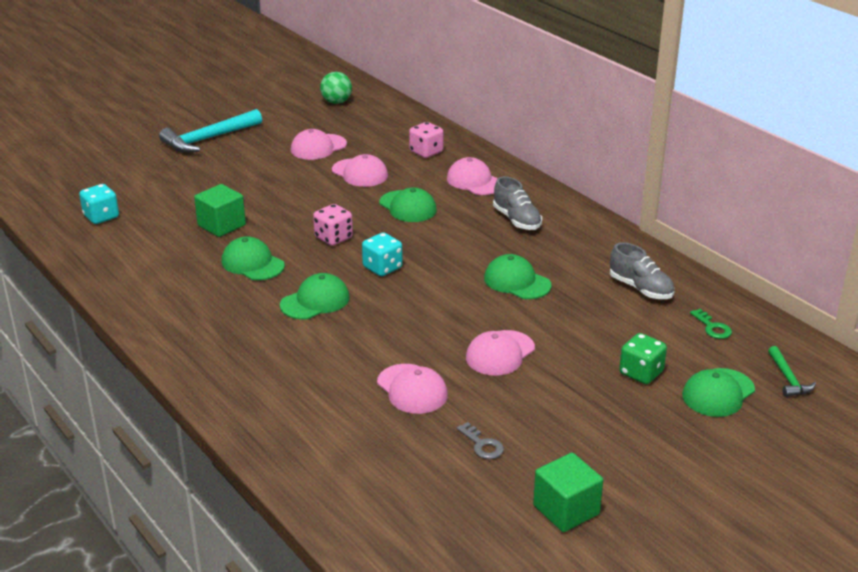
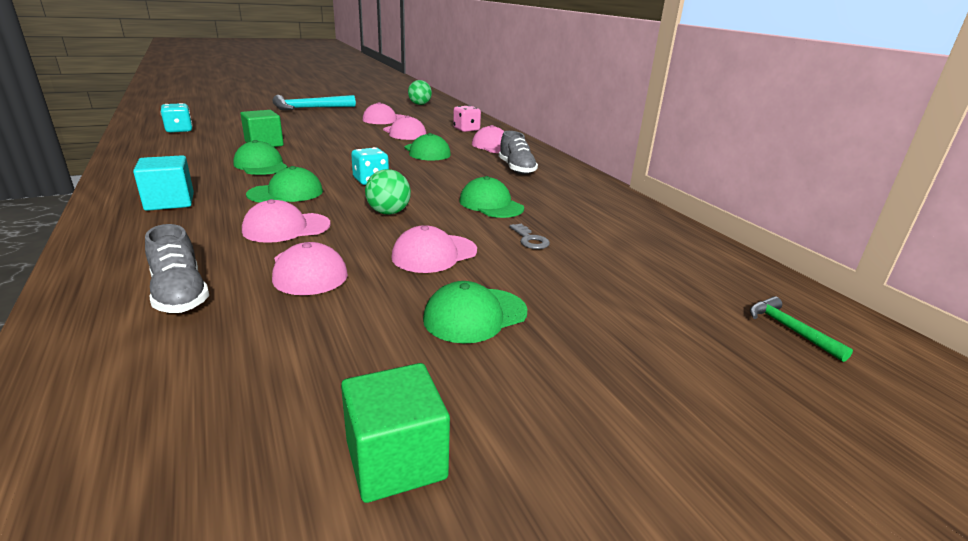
camera: 10 degrees right, 5 degrees down
(220, 334) = (170, 202): none -> turquoise cube
(333, 238) = (347, 160): pink dice -> none
(355, 347) = (286, 228): none -> pink cap
(430, 311) = (388, 213): none -> green ball
(482, 445) = (340, 341): grey key -> grey key (530, 239)
(640, 288) = (617, 225): grey shoe -> grey shoe (180, 295)
(641, 373) = (592, 295): green dice -> none
(712, 327) = (692, 265): green key -> none
(718, 393) = (690, 331): green cap -> green cap (475, 315)
(788, 378) = (790, 329): green hammer -> green hammer turned 150 degrees clockwise

